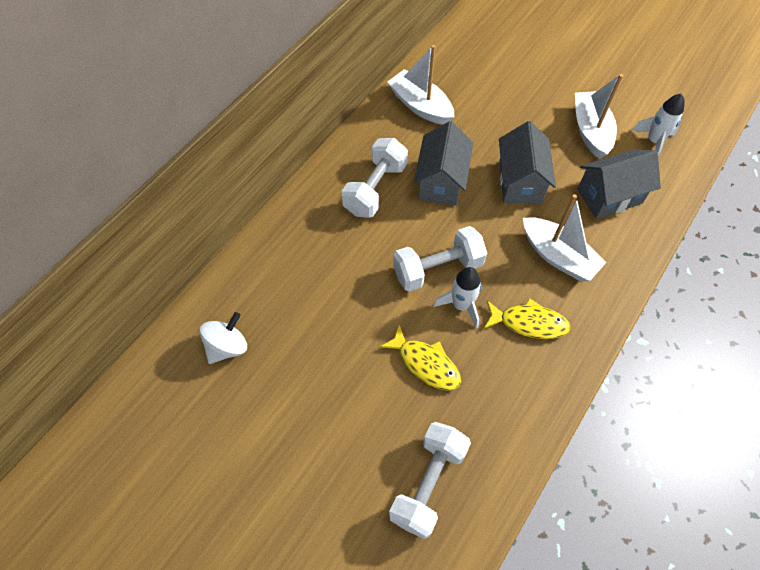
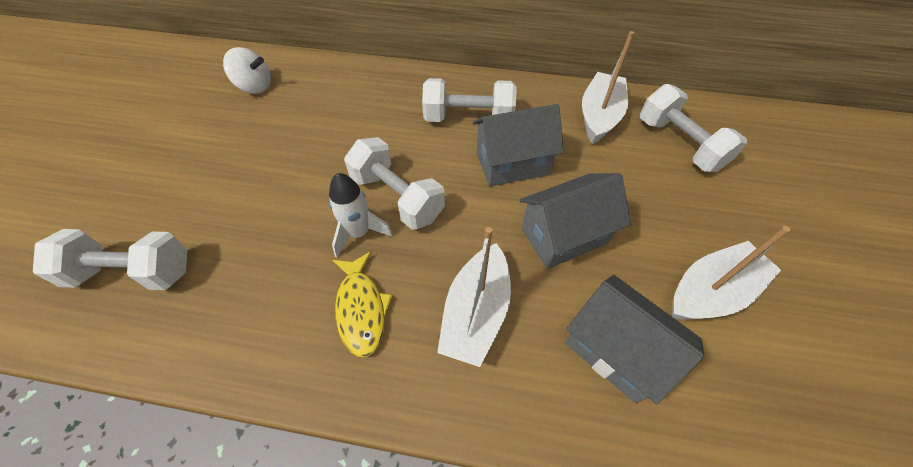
camera: 65 degrees right, 5 degrees down
(425, 363) = (275, 224): yellow fish -> none
(472, 77) = (679, 144): none -> white dumbbell
(653, 141) = (770, 388): white rocket -> none

